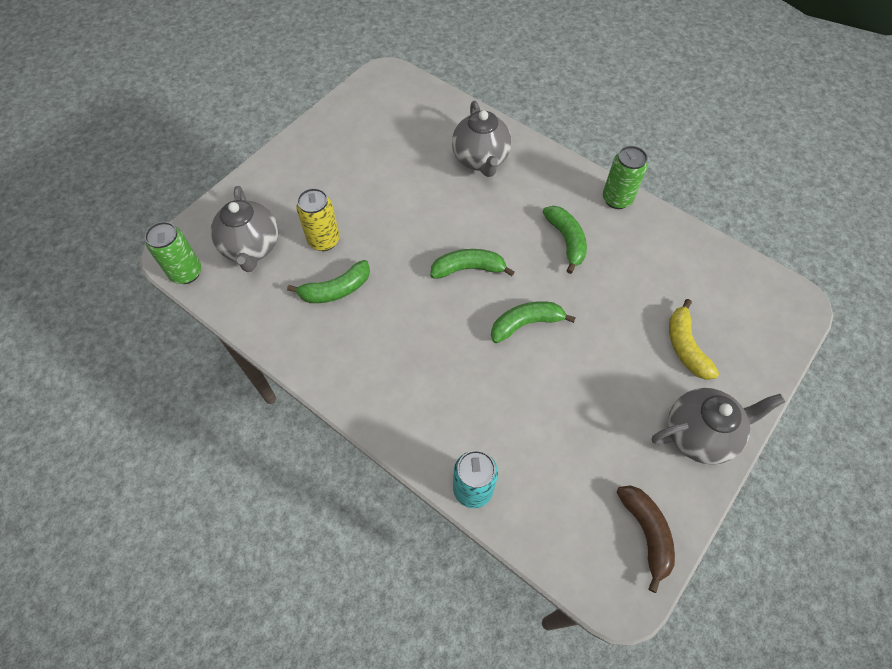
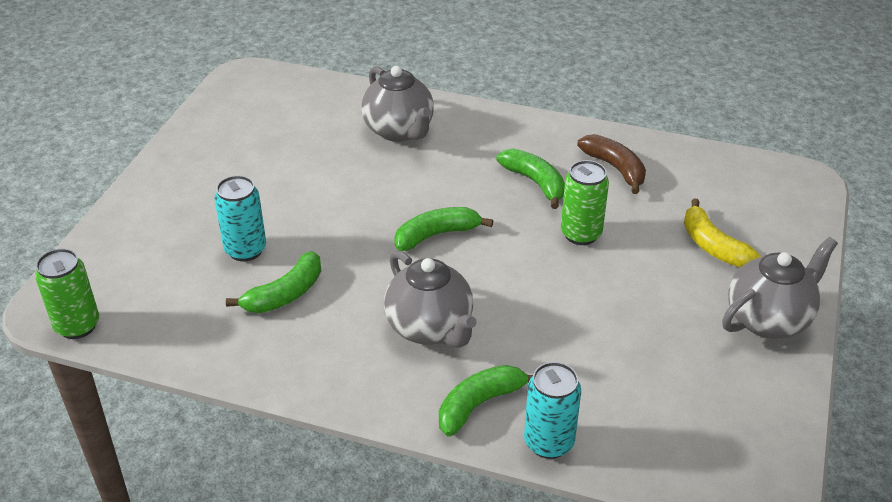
camera: 20 degrees left, 20 degrees down
(252, 248) = (155, 279): grey teapot -> grey teapot (430, 328)
(324, 240) = (245, 250): yellow can -> turquoise can
(526, 324) = (529, 270): green banana -> green banana (479, 404)
(617, 199) = (571, 133): green can -> green can (581, 234)
(646, 533) = (761, 425): brown banana -> brown banana (615, 168)

